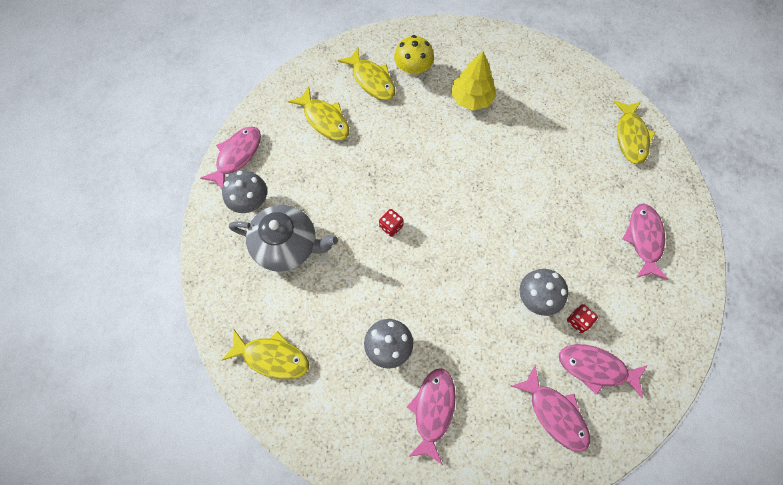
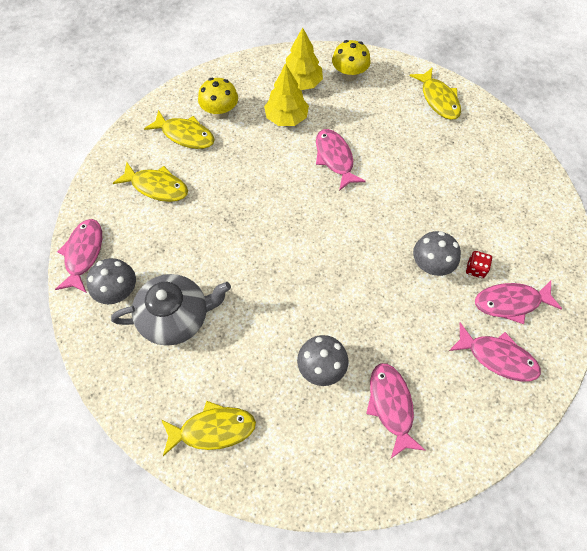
camera: 25 degrees left, 5 degrees down
(391, 226) = (269, 257): red dice -> none
(502, 69) = (301, 83): none -> yellow tree
(553, 78) = (349, 75): none -> yellow mushroom
(644, 239) = (493, 178): pink fish -> pink fish (335, 158)

